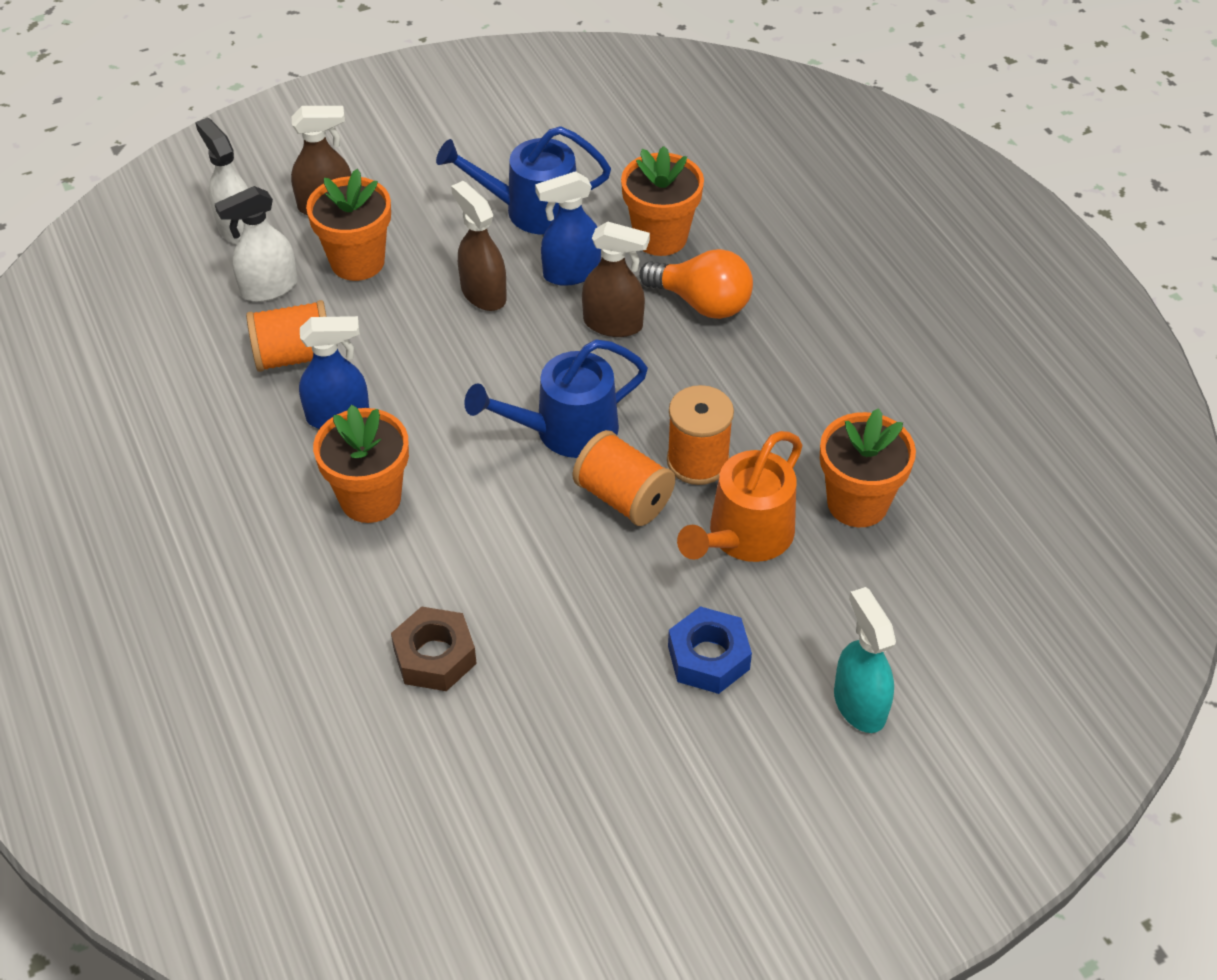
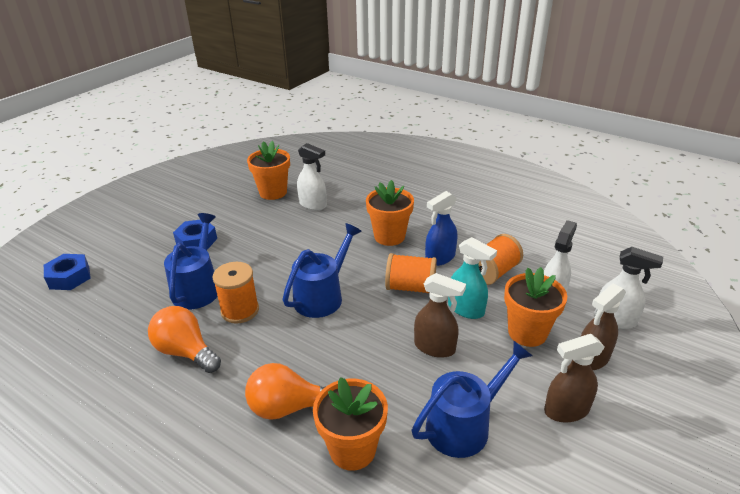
camera: 150 degrees right, 15 degrees down
(435, 656) = (313, 205): brown nut -> white spray bottle
(571, 273) = (394, 387): blue spray bottle -> none
(613, 324) = (339, 365): brown spray bottle -> brown spray bottle (566, 410)
(623, 498) = (271, 280): orange spool -> orange spool (410, 287)
(744, 536) = (198, 287): orange watering can -> blue watering can
(798, 427) = (186, 352): none -> orange light bulb
(857, 503) = (137, 326): orange flower pot -> orange flower pot (273, 192)
(859, 704) = (120, 250): turquoise spray bottle -> turquoise spray bottle (466, 309)
(960, 669) = (69, 277): none -> blue nut

